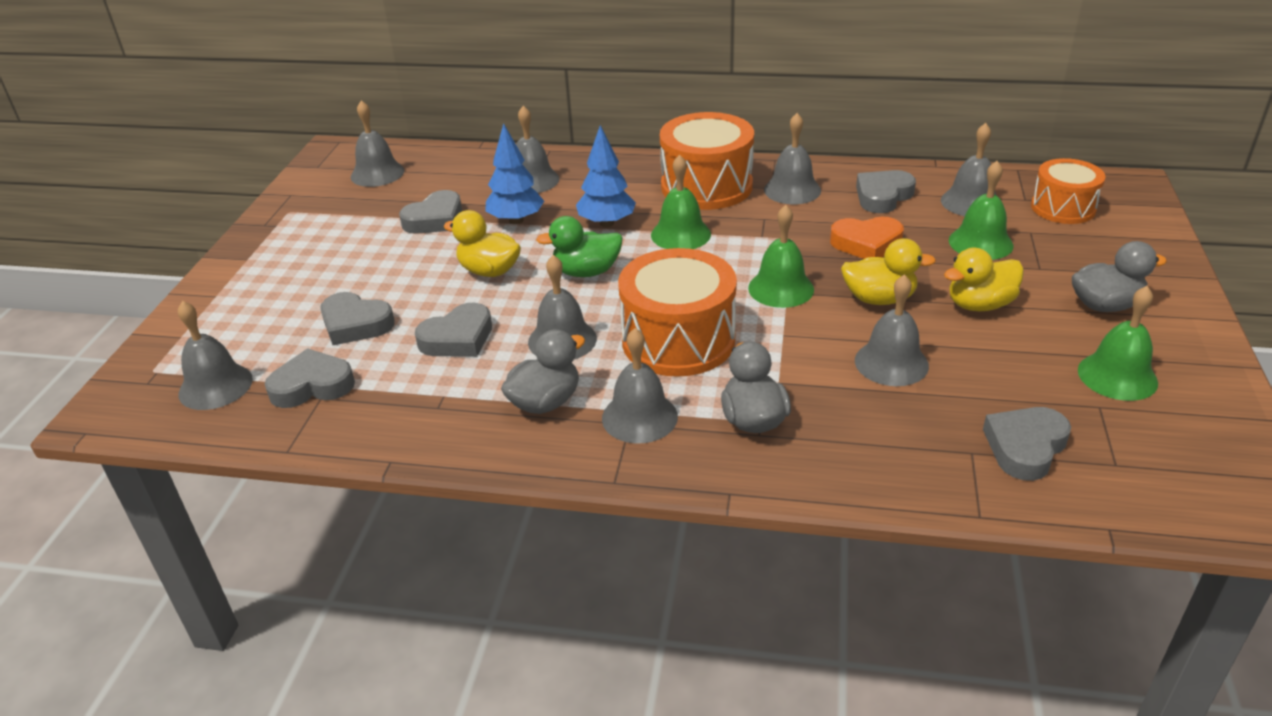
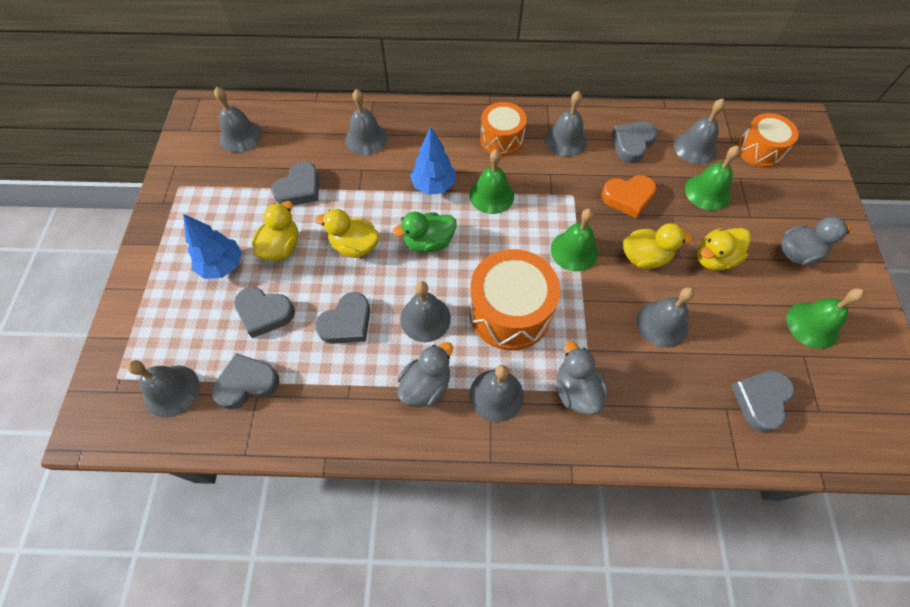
camera: 10 degrees left, 25 degrees up
(396, 268) = (281, 247): none -> yellow duck
(516, 220) = (363, 186): blue tree -> blue tree (222, 266)
(706, 186) = (501, 139): orange drum -> orange drum, size x0.63

